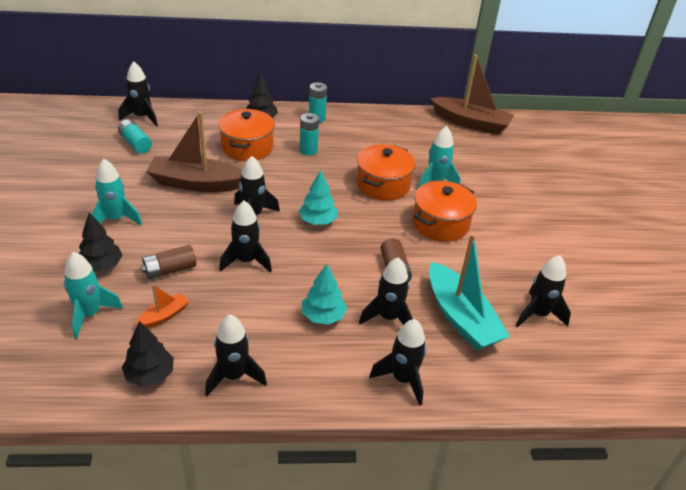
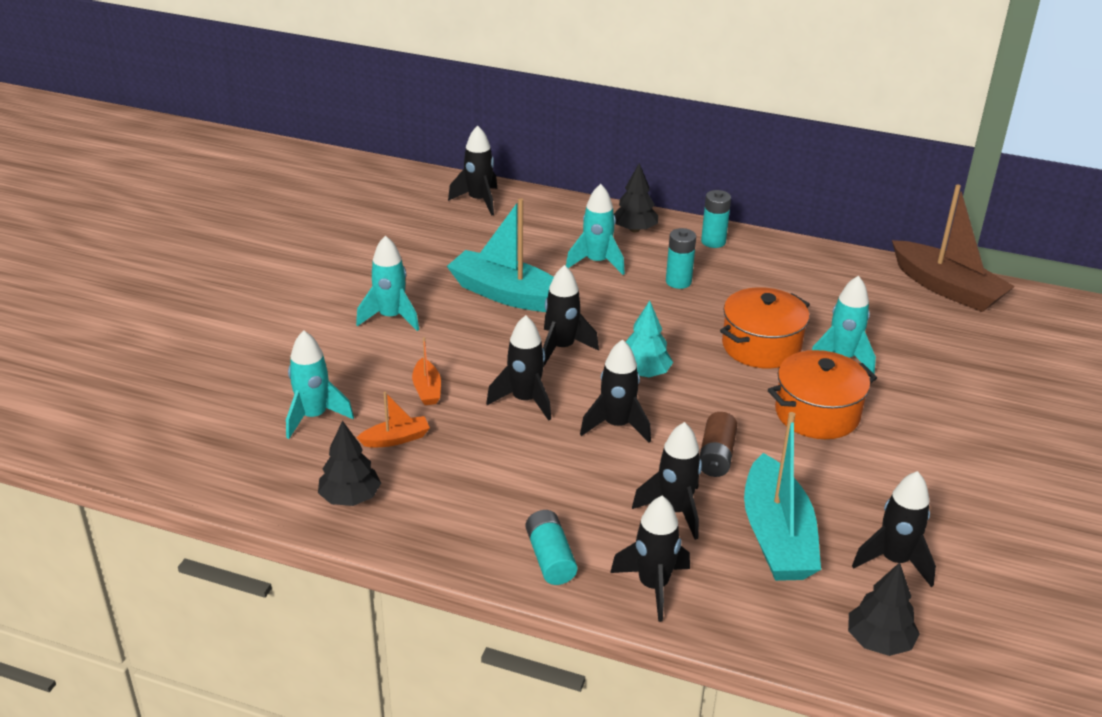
camera: 25 degrees right, 5 degrees down
(101, 266) = (350, 367): black tree -> black tree (879, 641)
(135, 143) = (456, 232): turquoise battery -> turquoise battery (550, 558)
(170, 270) = (427, 389): brown battery -> orange boat
(196, 183) = (507, 295): brown boat -> turquoise boat
(234, 376) = (444, 525): black rocket -> black rocket (617, 425)
(247, 147) = (596, 262): orange pot -> turquoise rocket
(323, 316) = (589, 487): turquoise tree -> none

